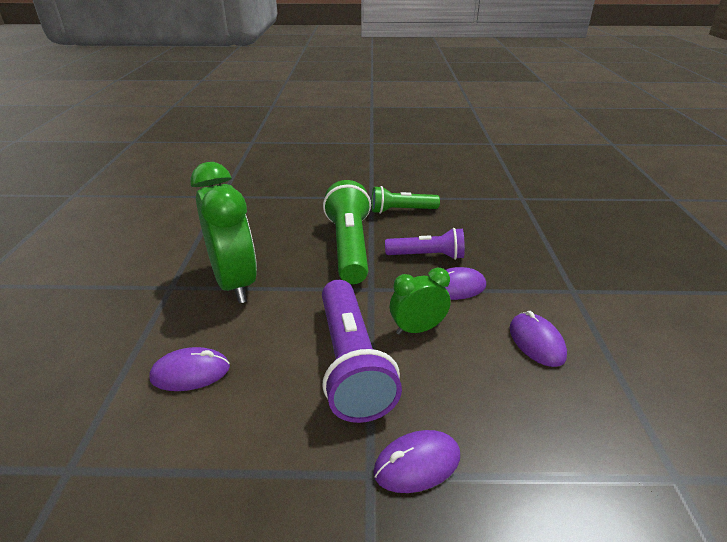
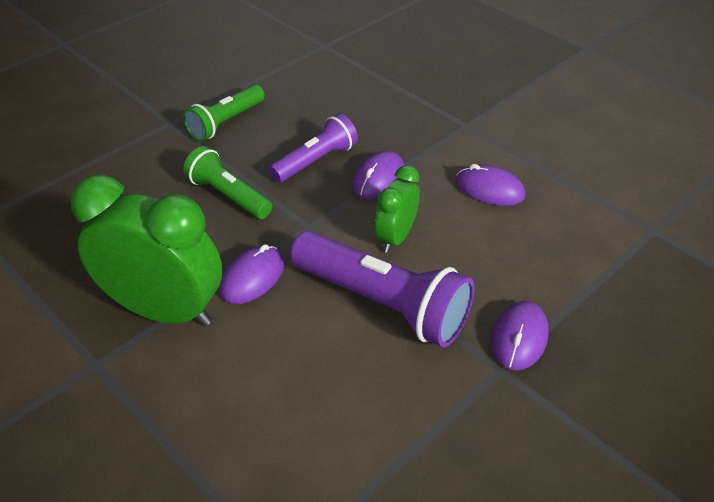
camera: 45 degrees left, 10 degrees up
(190, 372) = (259, 417): purple mouse -> purple mouse (252, 277)
(349, 246) = (228, 195): green flashlight -> green flashlight, size x0.61

